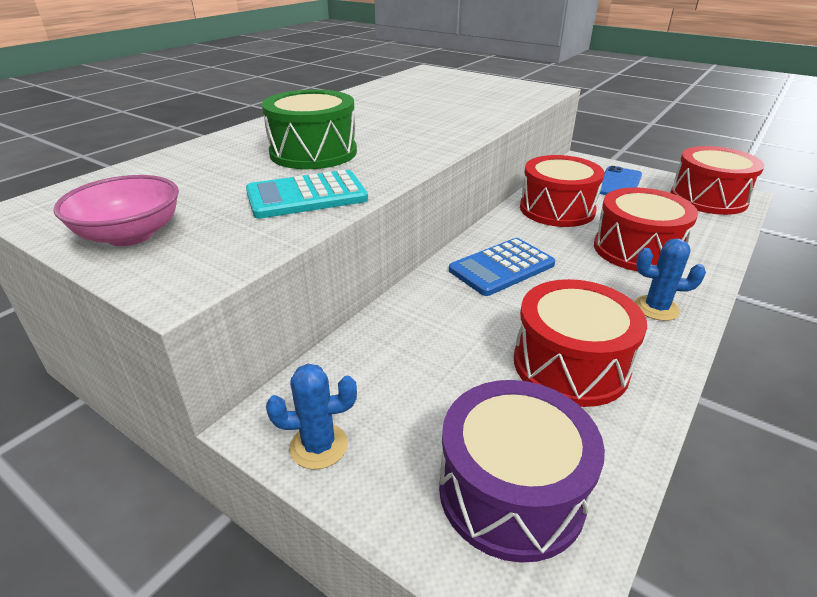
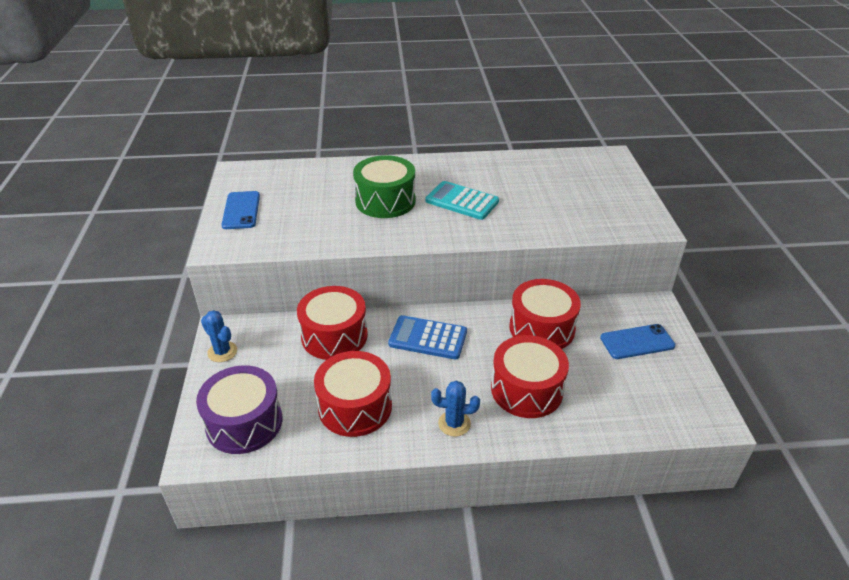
camera: 50 degrees right, 5 degrees up
(130, 235) = (241, 210): pink bowl -> blue phone
(306, 196) = (329, 230): turquoise calculator -> turquoise calculator (462, 201)
(656, 308) = (454, 423): blue cactus -> blue cactus turned 60 degrees counterclockwise
(708, 198) = (679, 402): red drum -> red drum (334, 336)

